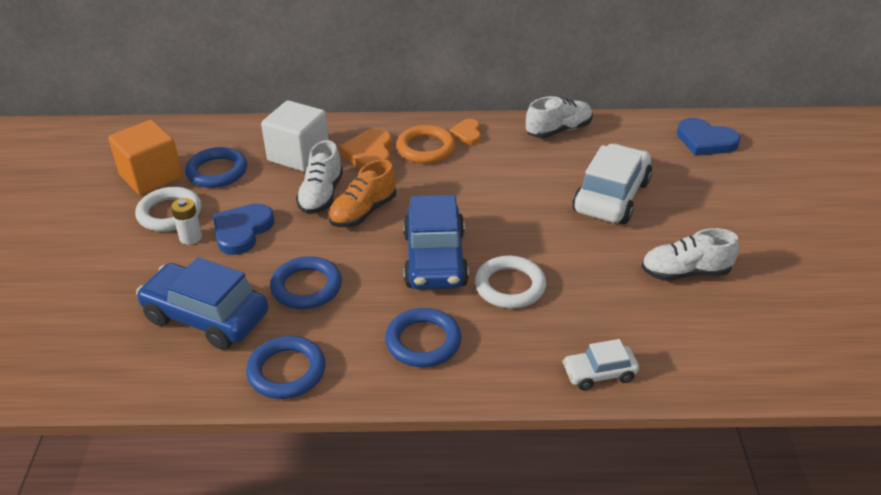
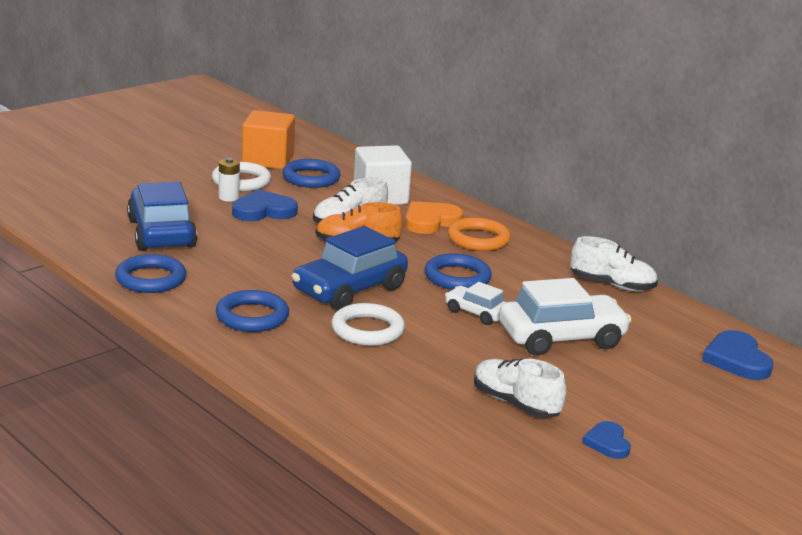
camera: 45 degrees right, 15 degrees down
(306, 287) = (242, 254): blue ring -> blue ring (457, 277)
(467, 134) = (529, 249): orange heart -> none
(599, 373) = (324, 400): white car -> white car (476, 313)
(770, 260) = (607, 443): none -> blue heart

